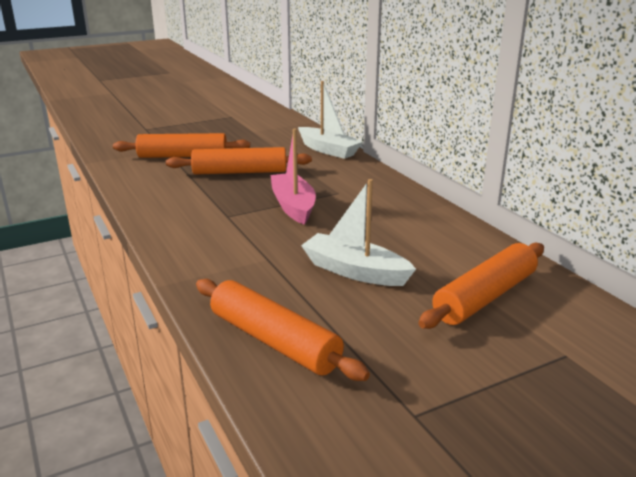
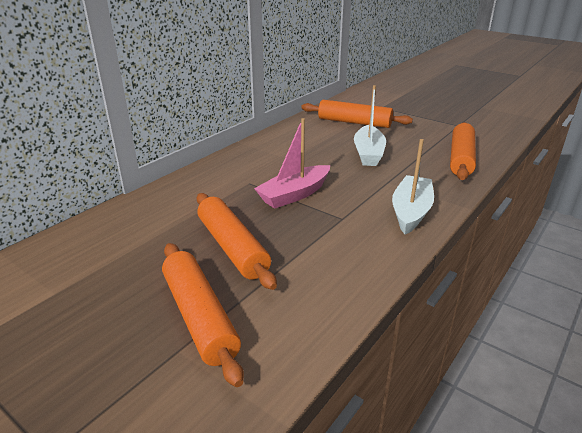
camera: 115 degrees left, 5 degrees up
(328, 150) = (130, 212): white boat -> white boat (411, 212)

